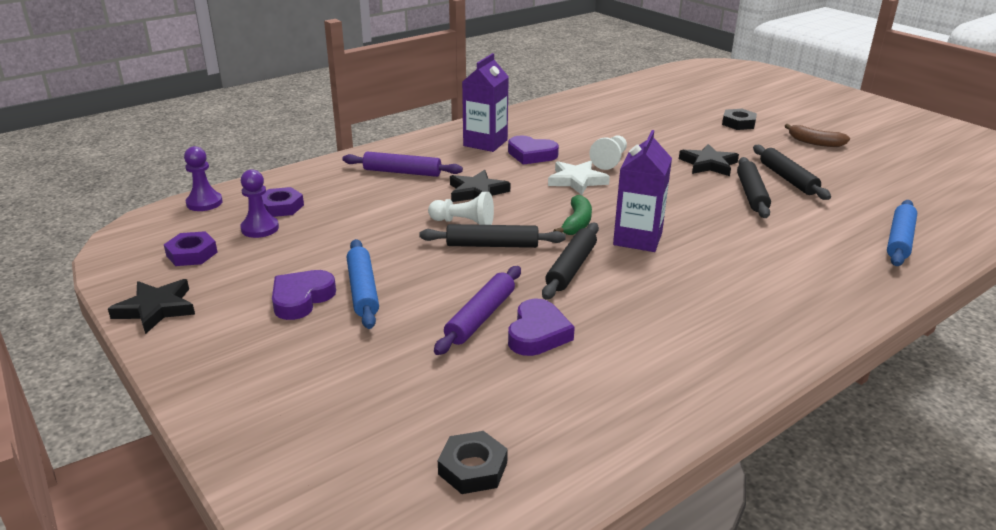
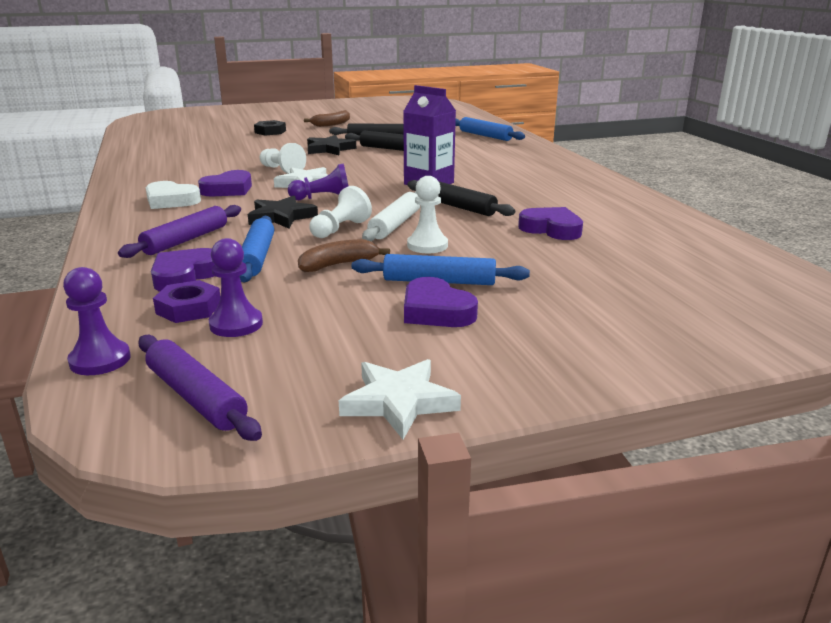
camera: 70 degrees left, 5 degrees down
(156, 309) = (399, 402): black star -> white star
(192, 254) = (261, 373): purple nut -> none
(334, 191) = (185, 276): none -> purple heart
(380, 240) = (338, 265): none -> brown banana
(381, 205) = (257, 257): none -> blue rolling pin
(446, 270) = (427, 245): none -> white pawn
(473, 468) = (722, 269): black nut -> none
(480, 317) = (516, 243): purple rolling pin -> purple rolling pin (195, 397)
(485, 143) = (171, 201): purple carton -> white heart
(492, 245) = (395, 224): black rolling pin -> white rolling pin
(541, 198) = (323, 198): none -> purple pawn
(576, 223) = (384, 195): green banana -> none

